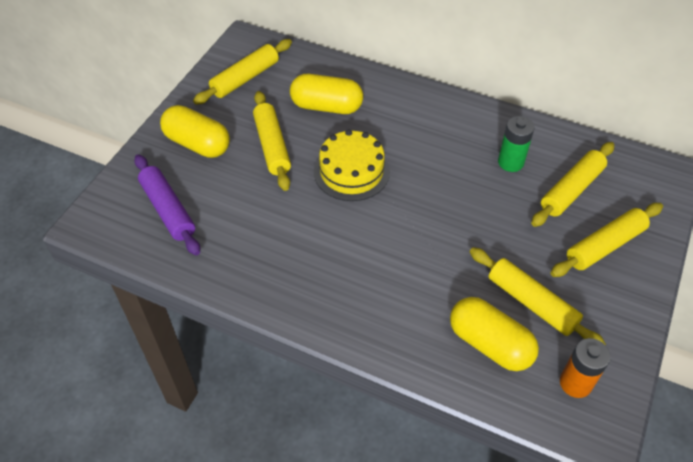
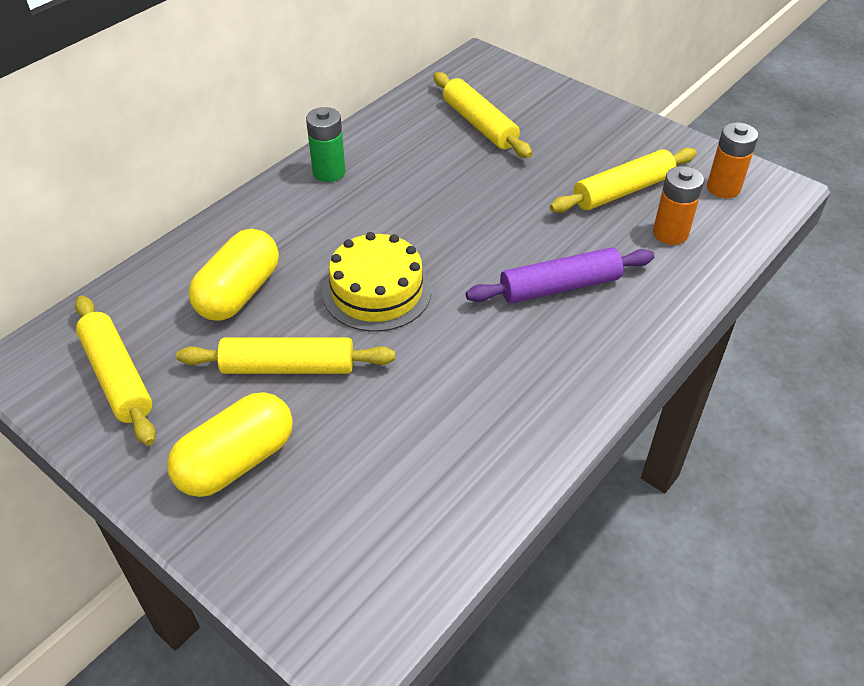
camera: 75 degrees left, 5 degrees down
(168, 210) = (366, 520): purple rolling pin -> purple rolling pin (559, 287)
(489, 344) = (670, 233): yellow capsule -> orange battery
(510, 162) = (421, 155): green battery -> green battery (329, 172)
(605, 246) = (561, 124): yellow rolling pin -> none

